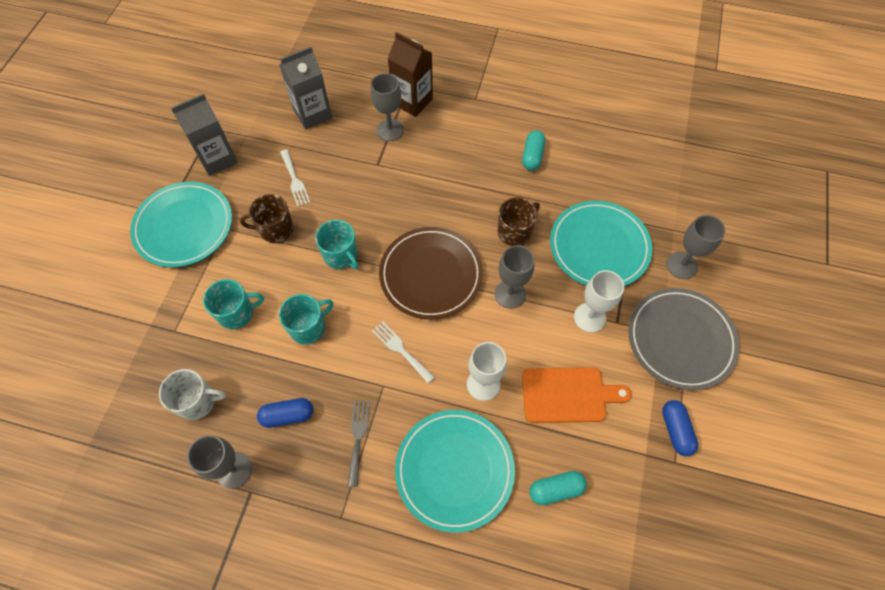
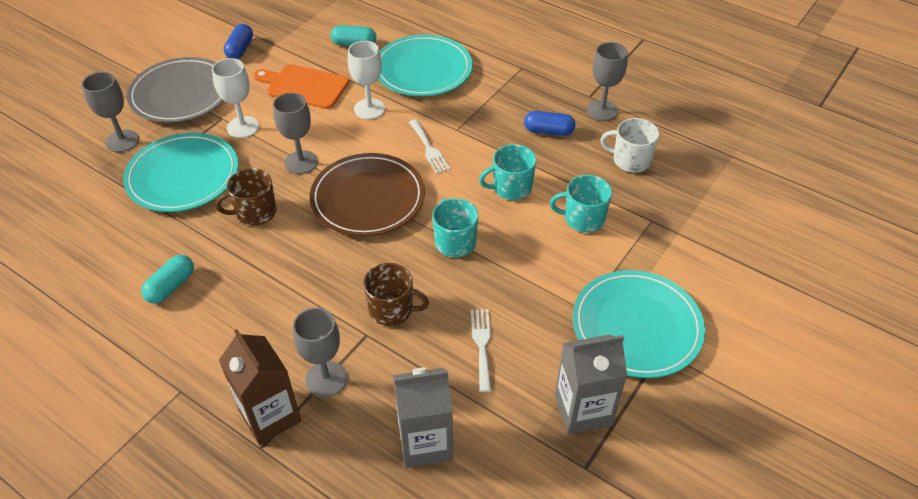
camera: 160 degrees left, 15 degrees down
(275, 229) = (522, 291): brown mug -> brown mug (392, 309)
(358, 438) = (492, 104): grey fork -> none

